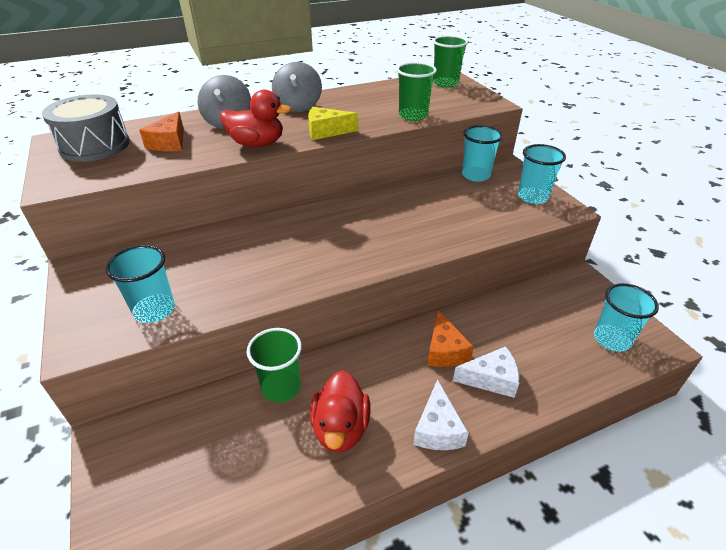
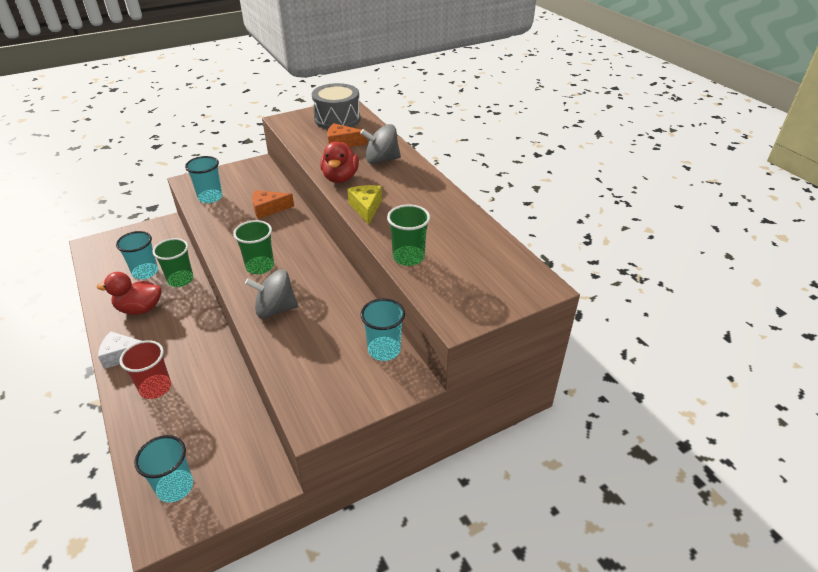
camera: 85 degrees right, 0 degrees up
(298, 106) = (420, 188): grey spinning top -> grey spinning top (275, 309)
(444, 350) = (192, 361): orange cheese -> orange cheese (268, 209)
(445, 83) = (515, 283): green cup -> green cup (260, 266)
(491, 379) = (155, 388): white cheese -> red cup
(532, 197) = (337, 395): turquoise cup -> turquoise cup (145, 272)

